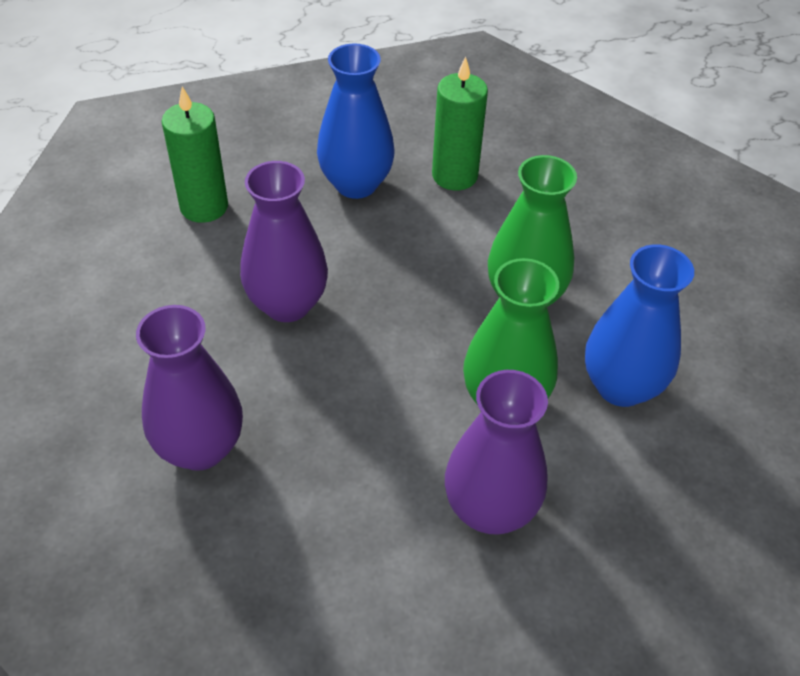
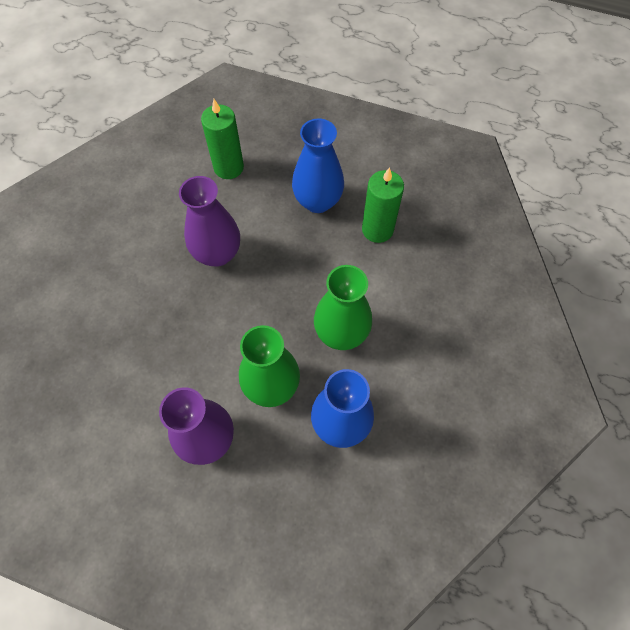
camera: 40 degrees right, 15 degrees up
(200, 448) = (112, 306): purple vase -> none

